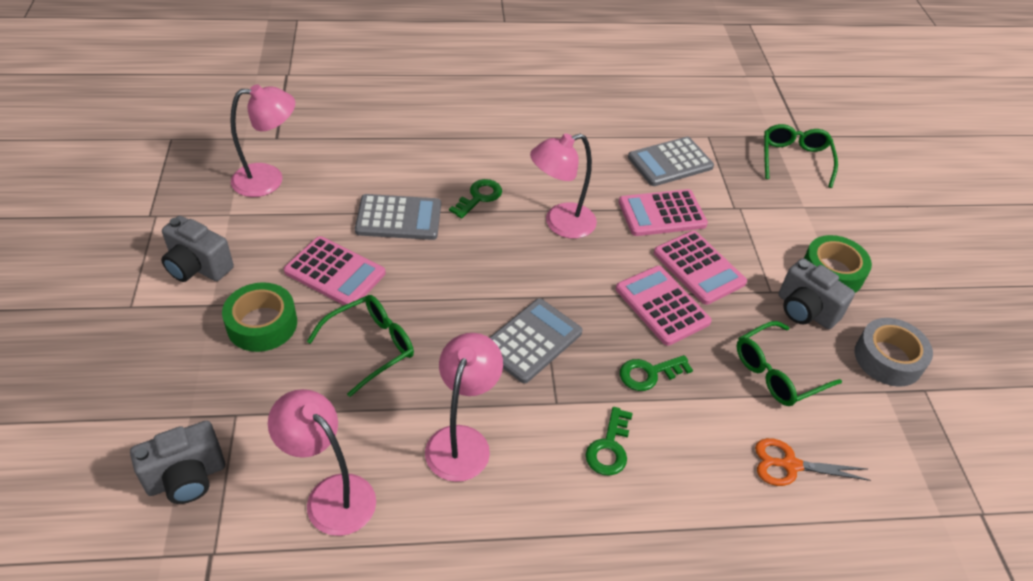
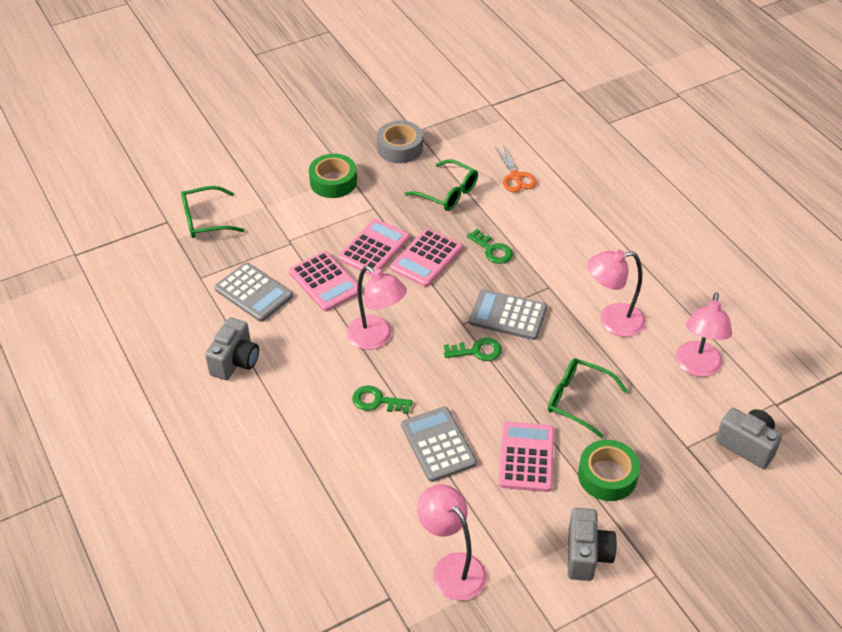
camera: 110 degrees left, 0 degrees up
(609, 447) = (563, 253): green key -> green key (477, 351)
(805, 310) = (381, 189): grey camera -> grey camera (235, 361)

